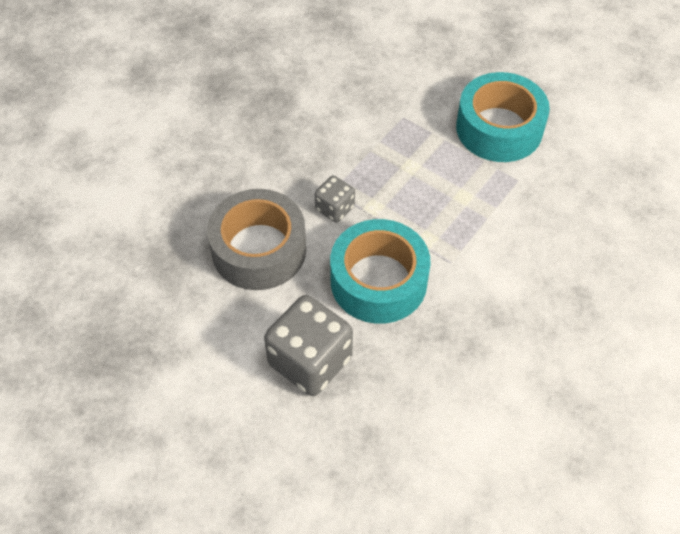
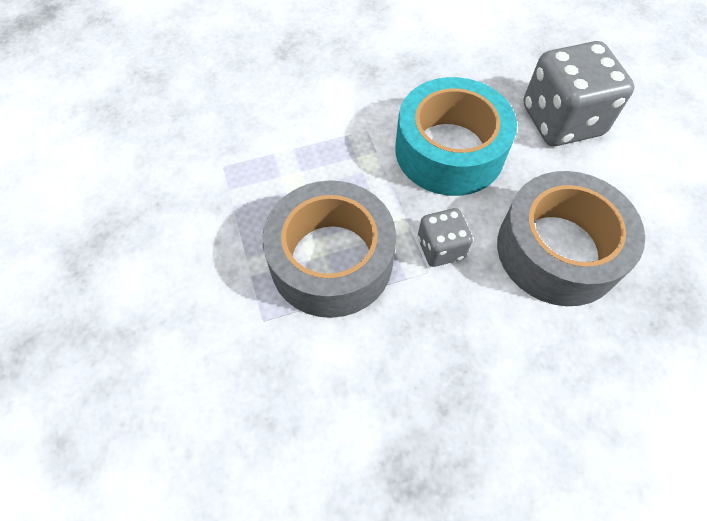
camera: 145 degrees left, 5 degrees up
(395, 165) = (331, 260): none -> grey tape
(499, 128) = (174, 233): turquoise tape -> none

